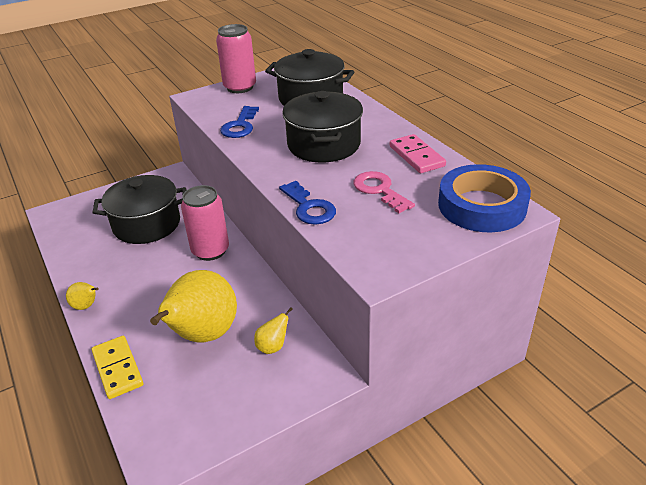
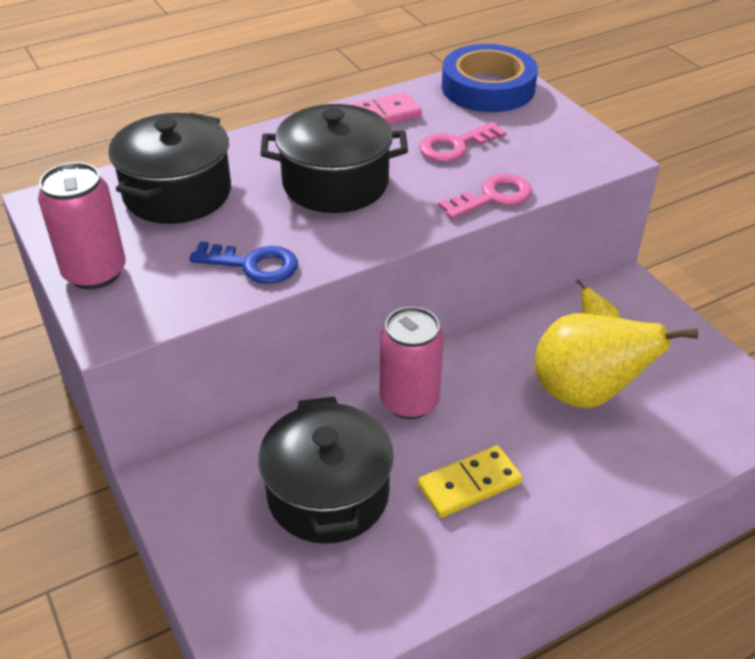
camera: 90 degrees left, 5 degrees up
(86, 306) = (541, 540): yellow pear -> none
(118, 369) = (657, 474): yellow domino -> yellow domino (469, 484)
(309, 207) = (492, 197): blue key -> pink key

